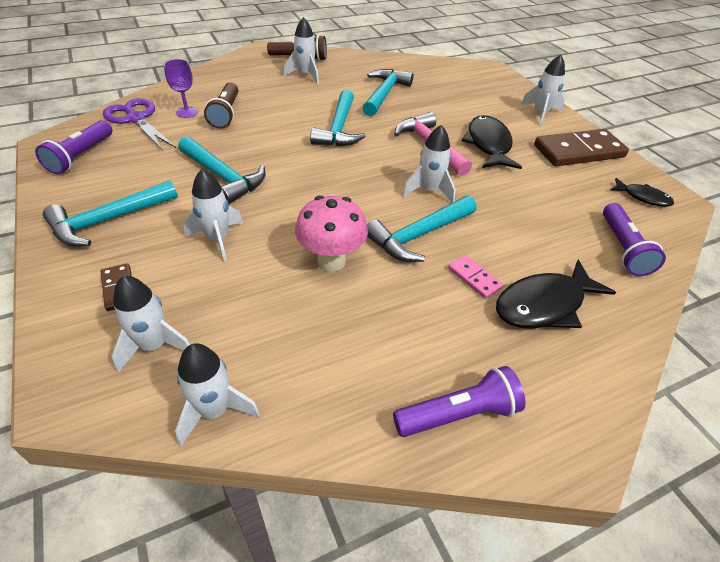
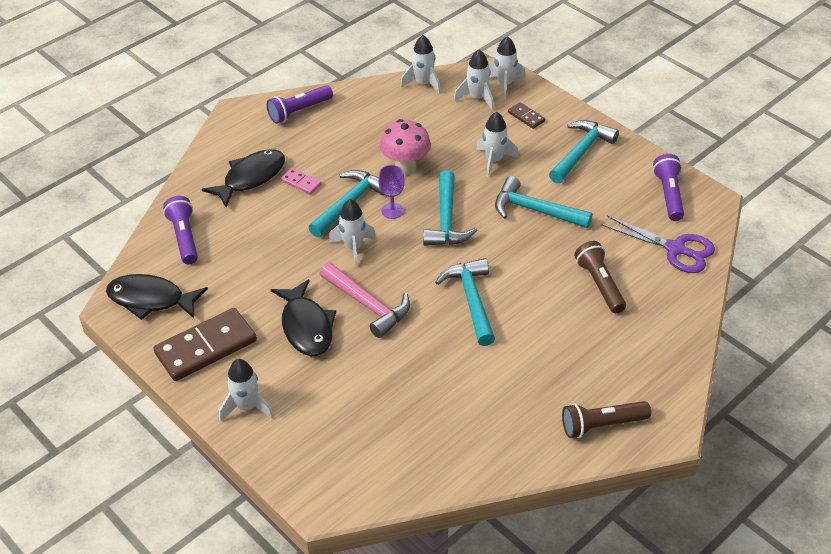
camera: 165 degrees right, 0 degrees up
(187, 112) = (639, 274): purple goblet -> purple goblet (392, 211)
(305, 75) = (568, 386): white rocket -> white rocket (504, 84)
(384, 94) = (450, 380): turquoise hammer -> turquoise hammer (446, 220)
(643, 197) = (150, 300): black fish -> black fish, size x1.74

